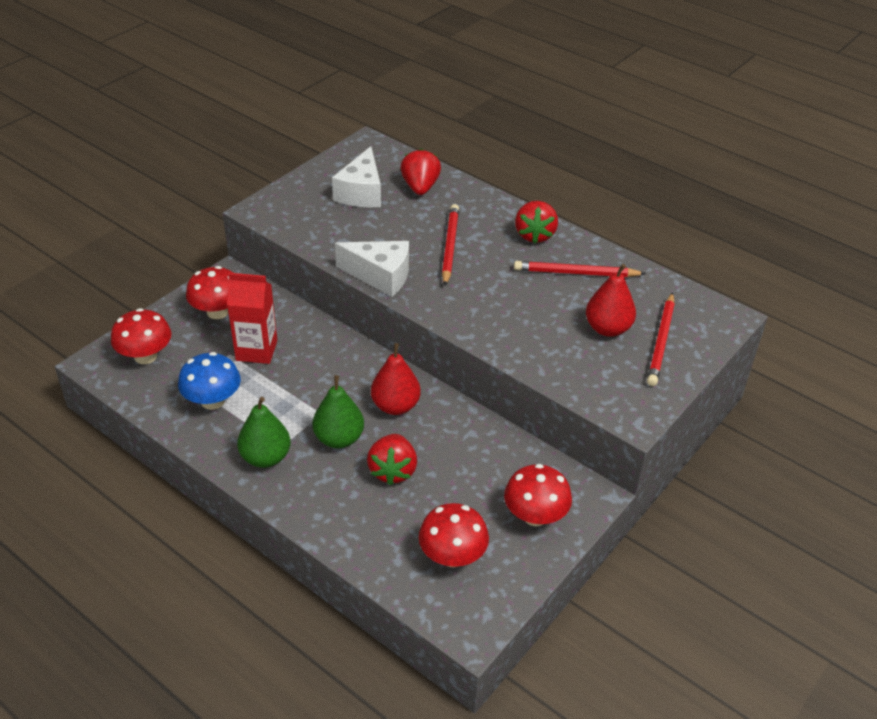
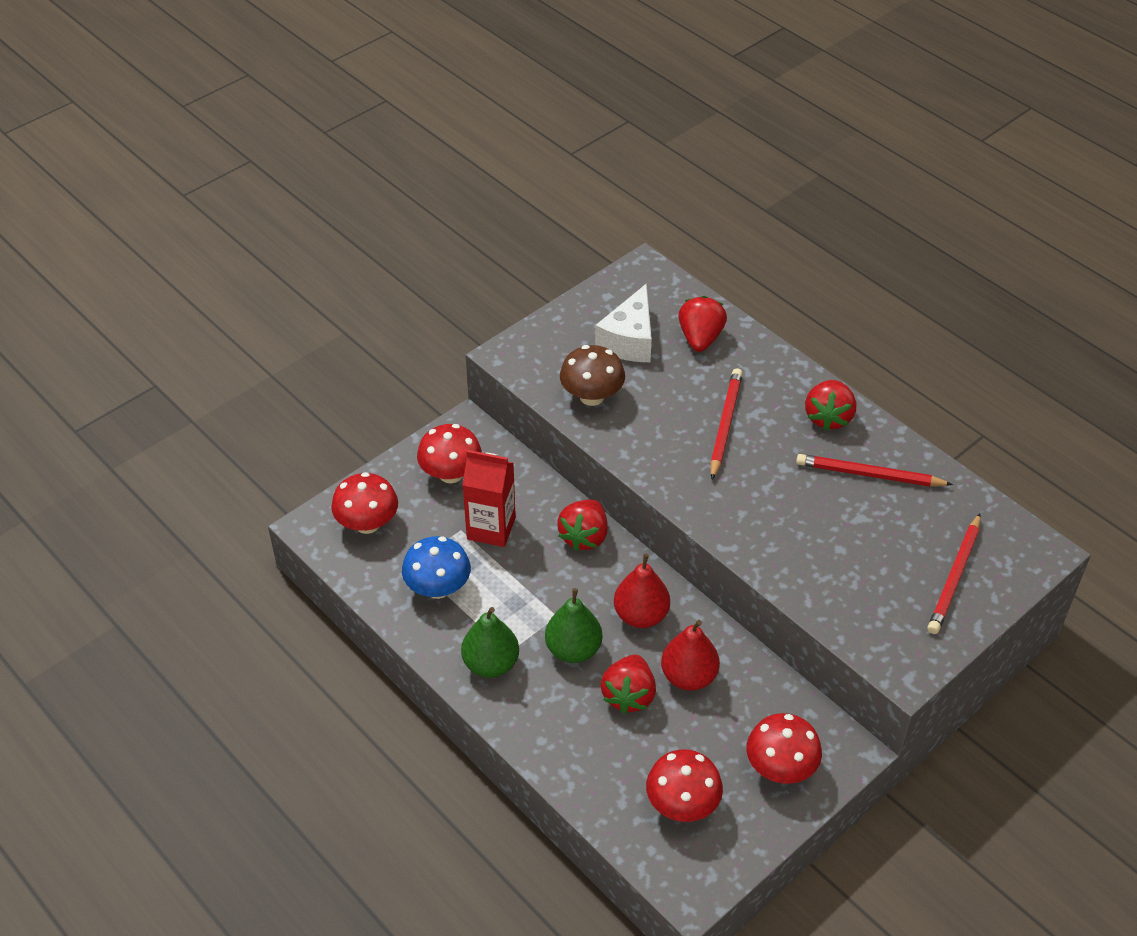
camera: 10 degrees right, 5 degrees up
(334, 234) = (592, 396): none -> brown mushroom
(339, 350) = (584, 537): none -> red strawberry
(380, 276) = (639, 458): white cheese -> none
(607, 329) = (894, 553): red pear -> red pear (688, 676)

